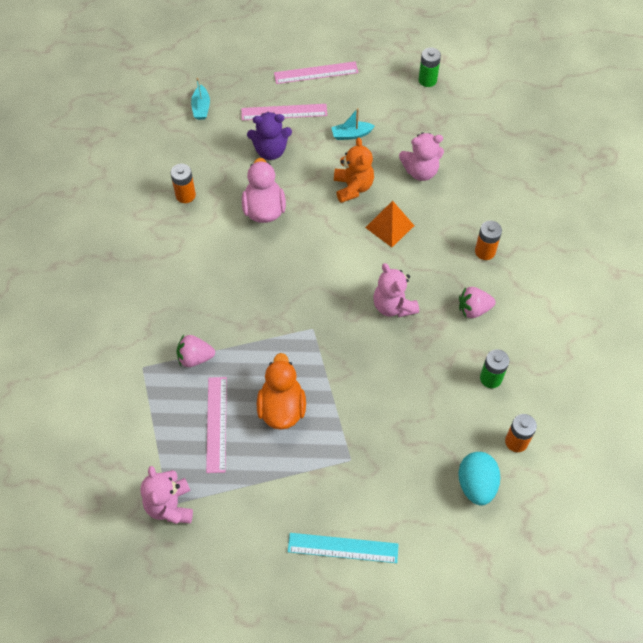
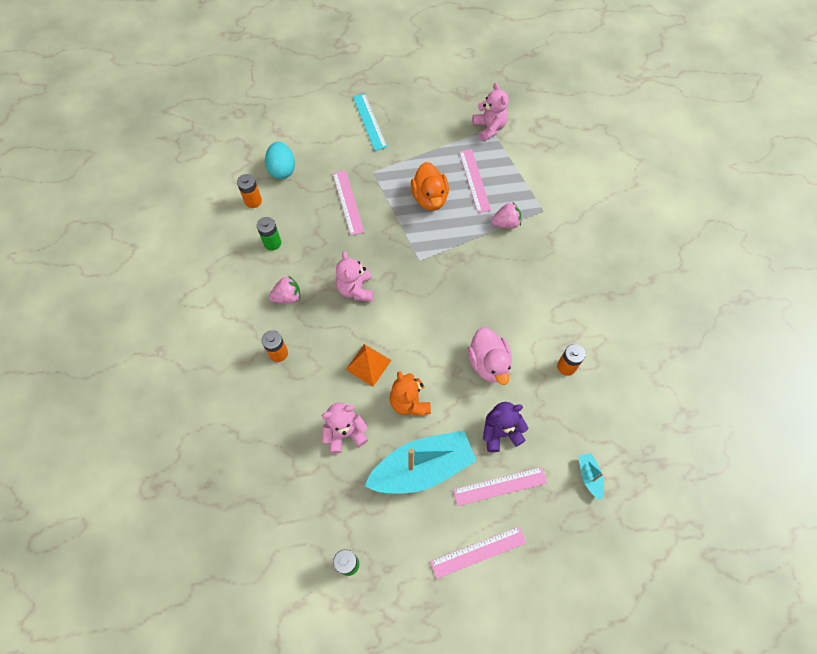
camera: 170 degrees right, 5 degrees up
(343, 547) = (369, 121): turquoise ruler -> turquoise ruler turned 75 degrees clockwise
(351, 134) = (422, 468): turquoise boat -> turquoise boat, size x2.39
(390, 419) = (348, 202): none -> pink ruler
(393, 306) = (356, 289): pink teddy bear -> pink teddy bear turned 150 degrees counterclockwise

